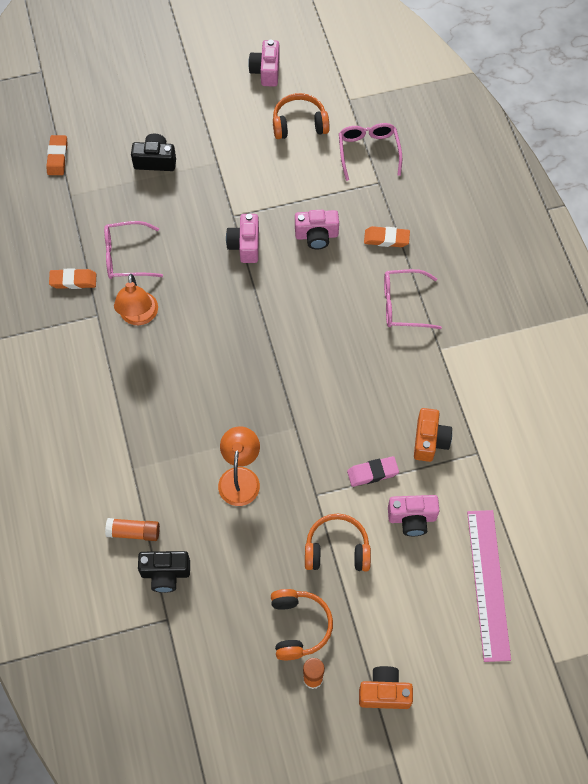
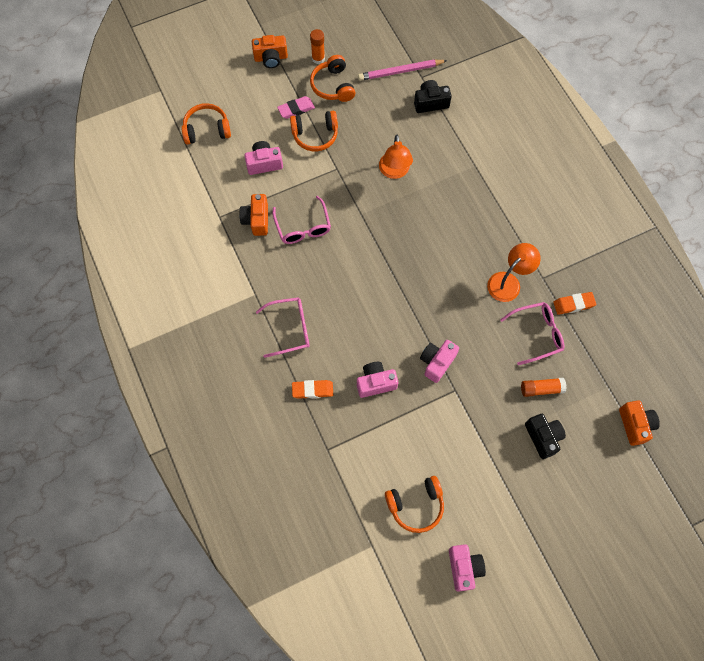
camera: 170 degrees right, 5 degrees up
(57, 157) = (635, 425): orange eraser -> orange camera
(134, 532) = (460, 124): orange glue stick -> orange glue stick (541, 389)
(138, 316) = (508, 282): orange lamp -> orange lamp turned 60 degrees clockwise
(155, 160) = (543, 437): black camera -> black camera turned 105 degrees counterclockwise
(195, 634) = (400, 71): none -> pink pencil
(245, 245) = (437, 362): pink camera -> pink camera turned 135 degrees counterclockwise
(368, 152) = (342, 483): pink glasses -> pink glasses (303, 227)
(372, 473) = (297, 190): pink eraser -> pink eraser (296, 109)
(488, 584) = (207, 130): pink ruler -> orange headphones

